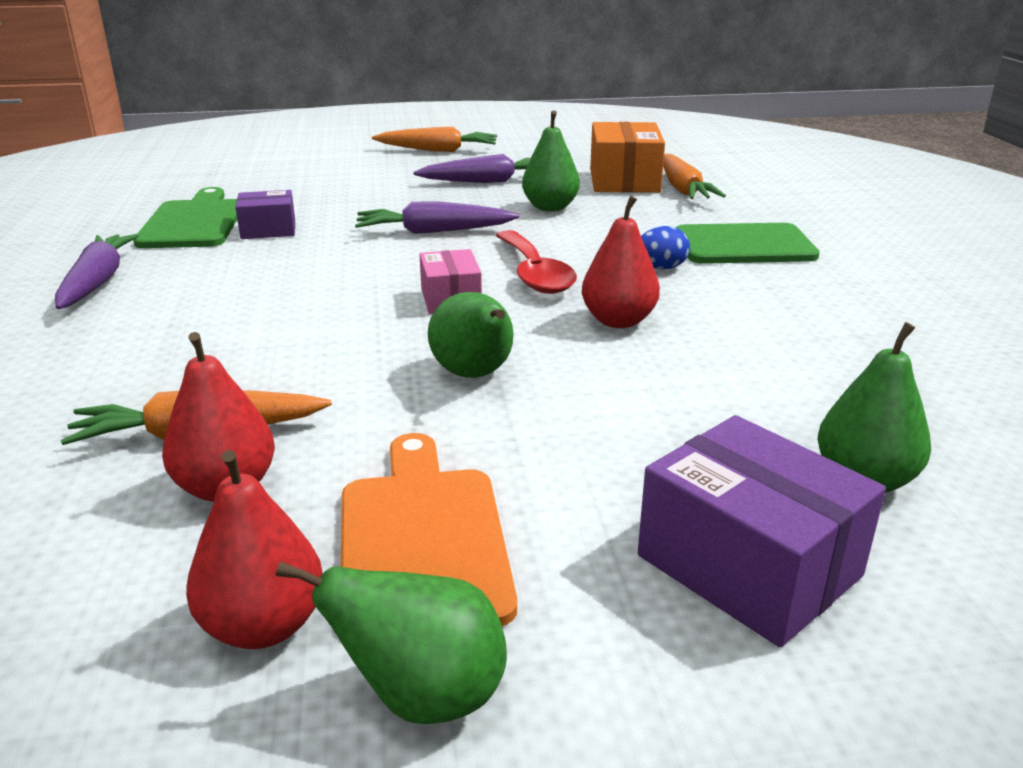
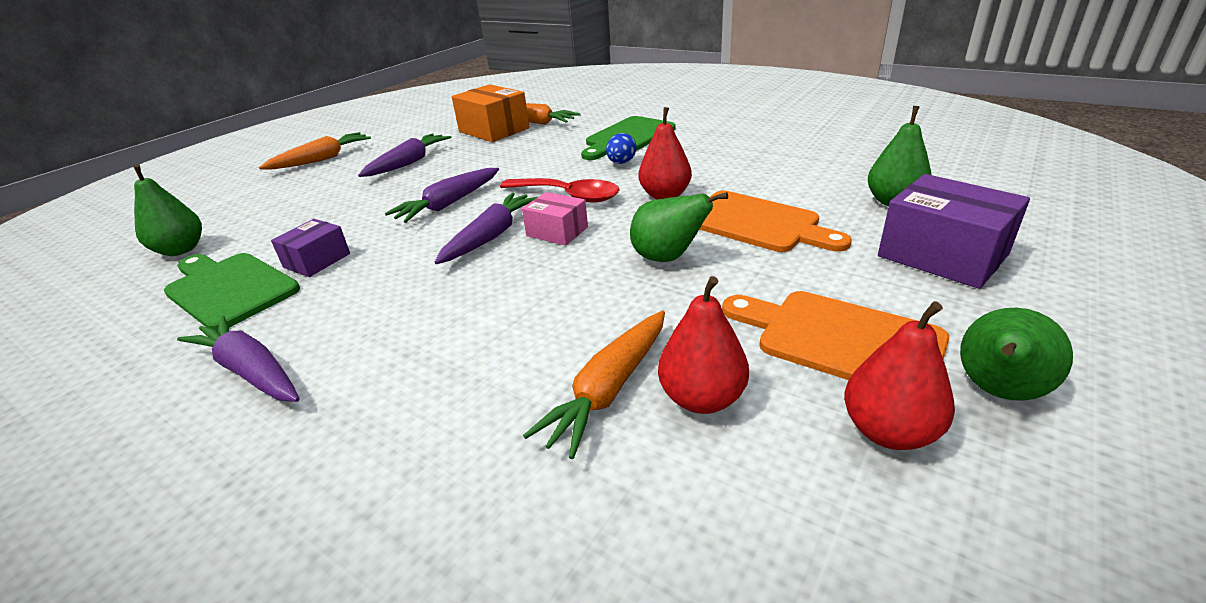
camera: 45 degrees left, 5 degrees up
(398, 274) = (491, 236): none -> purple carrot
(550, 207) = (487, 160): green pear -> green pear (181, 250)
(635, 399) = (757, 223): none -> orange cutting board
(748, 566) = (942, 255): purple box -> purple box turned 45 degrees clockwise

